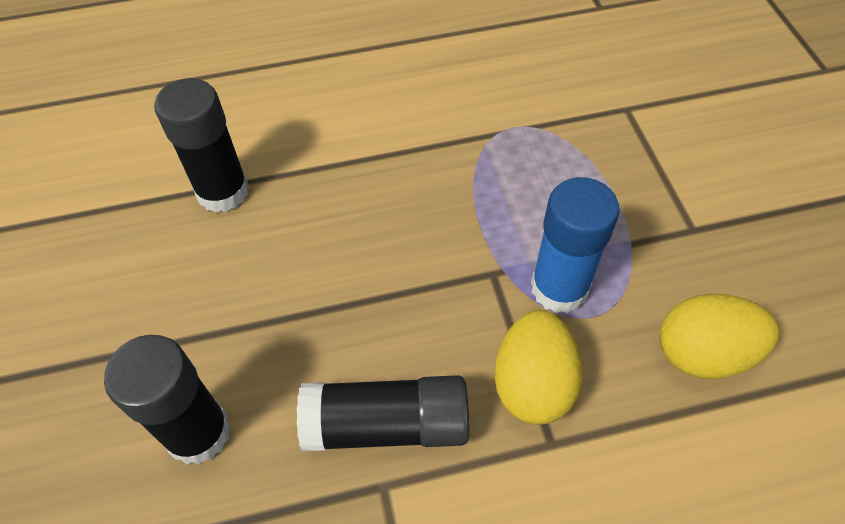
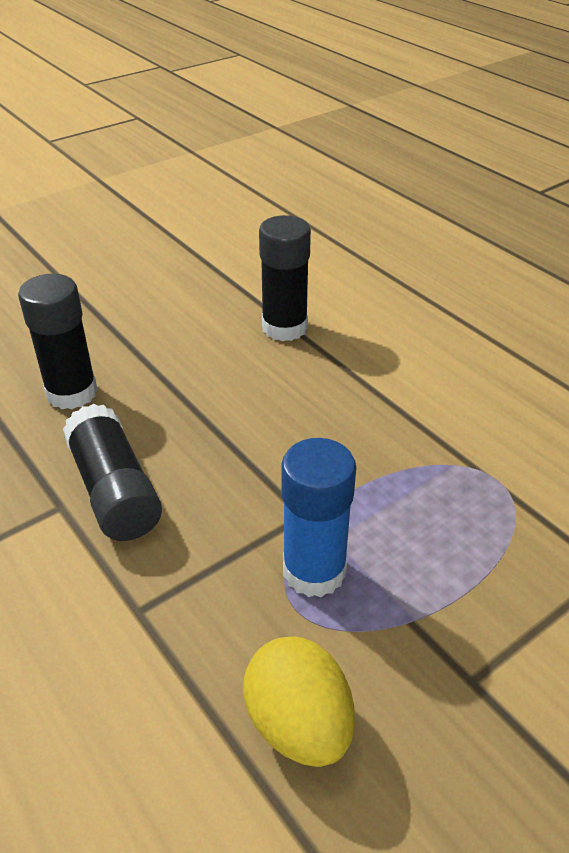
camera: 65 degrees right, 15 degrees down
(533, 384) = (194, 579): yellow egg -> none

